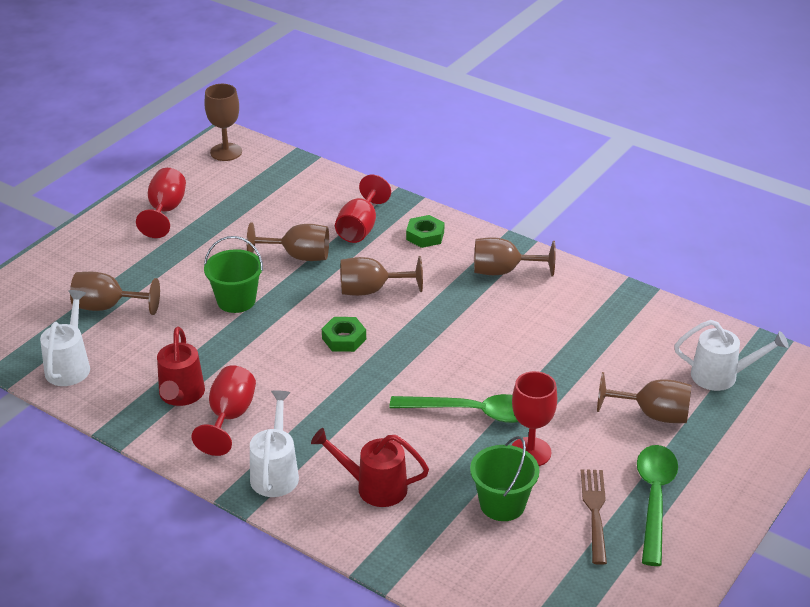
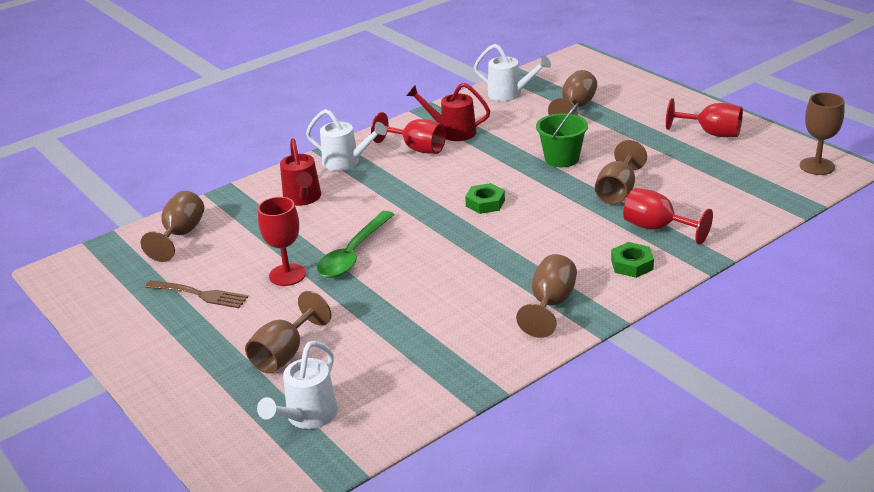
camera: 110 degrees right, 5 degrees down
(371, 290) = (549, 223): brown goblet -> brown goblet (181, 235)
(374, 487) = (303, 199): red watering can -> red watering can turned 135 degrees clockwise
(502, 504) = (242, 251): green bucket -> none
(654, 499) = (187, 329): green spoon -> none

